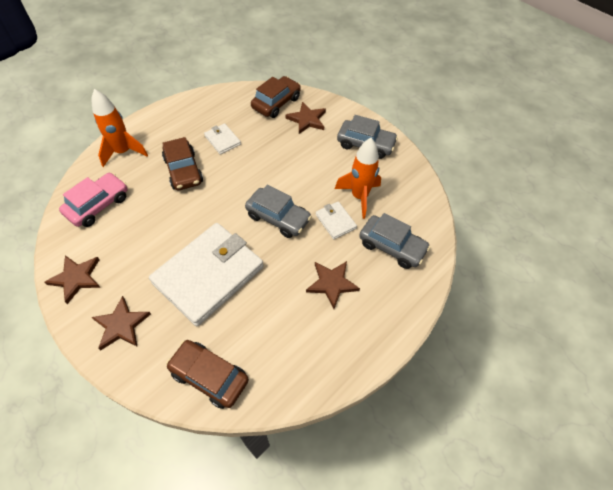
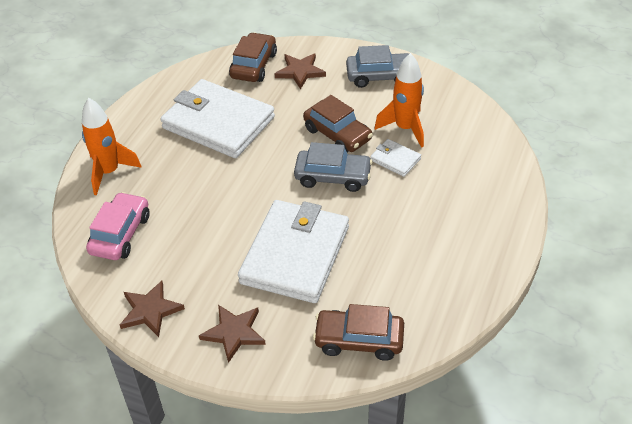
camera: 20 degrees left, 10 degrees down
(183, 171) = (195, 167): brown car -> brown car (337, 134)
(222, 140) = (218, 122): white wallet -> white wallet, size x2.33
(332, 284) = (428, 216): brown star -> none
(392, 246) = (466, 162): grey car -> none

